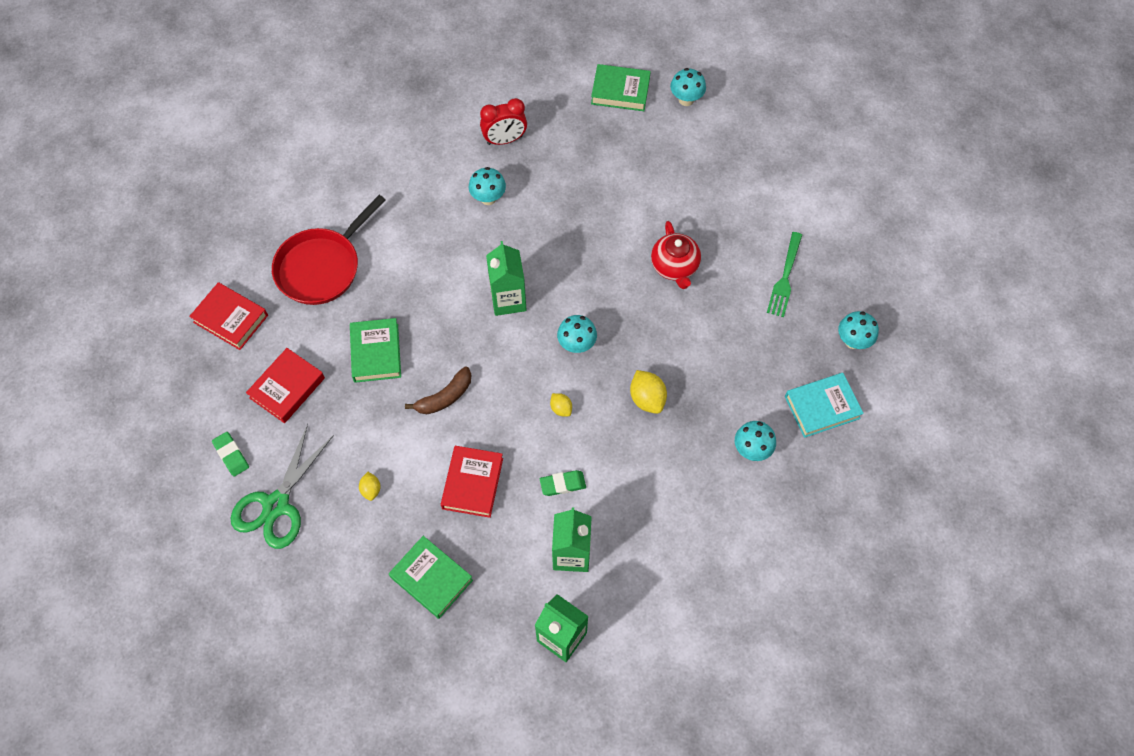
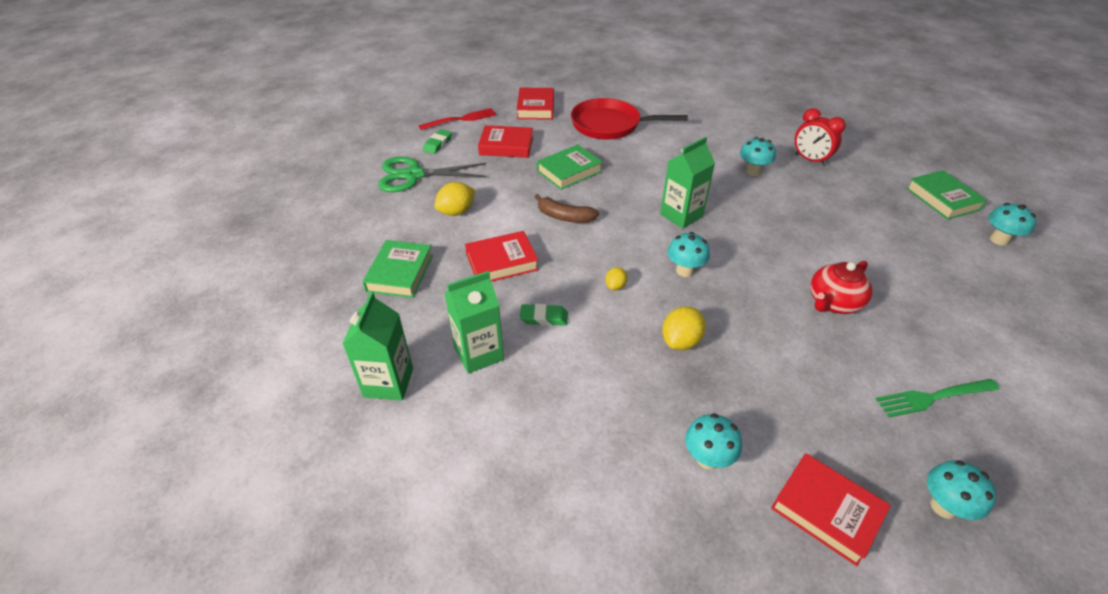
camera: 60 degrees right, 20 degrees down
(196, 408) = (461, 119): none -> red fork
(371, 489) = (456, 212): yellow lemon -> yellow lemon, size x1.71
(562, 484) = (544, 318): green eraser -> green eraser turned 45 degrees counterclockwise
(822, 407) = (826, 511): turquoise book -> red book

